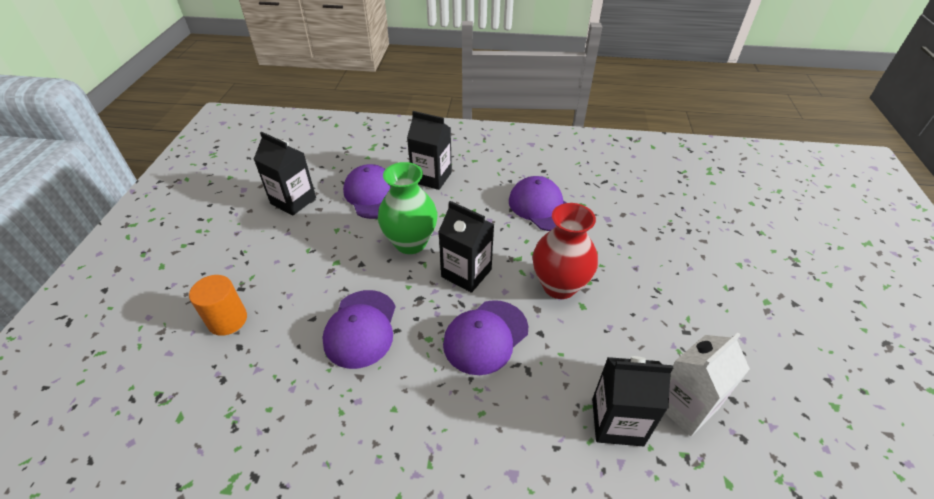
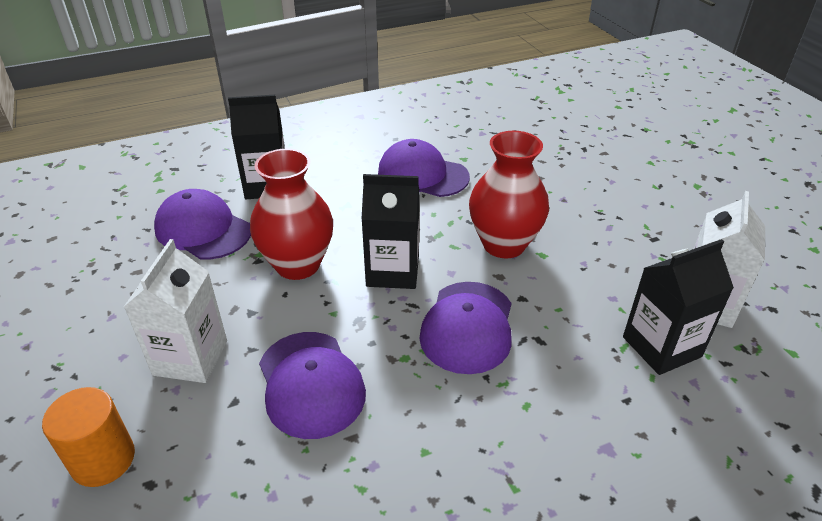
camera: 30 degrees left, 5 degrees down
(293, 201) = (89, 275): black carton -> none
(309, 279) = (190, 358): none -> white carton
(410, 243) = (298, 265): green vase -> red vase

